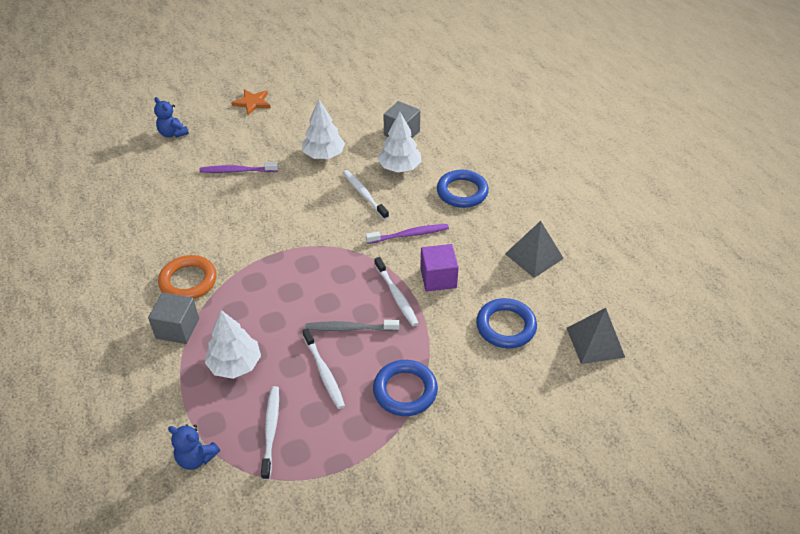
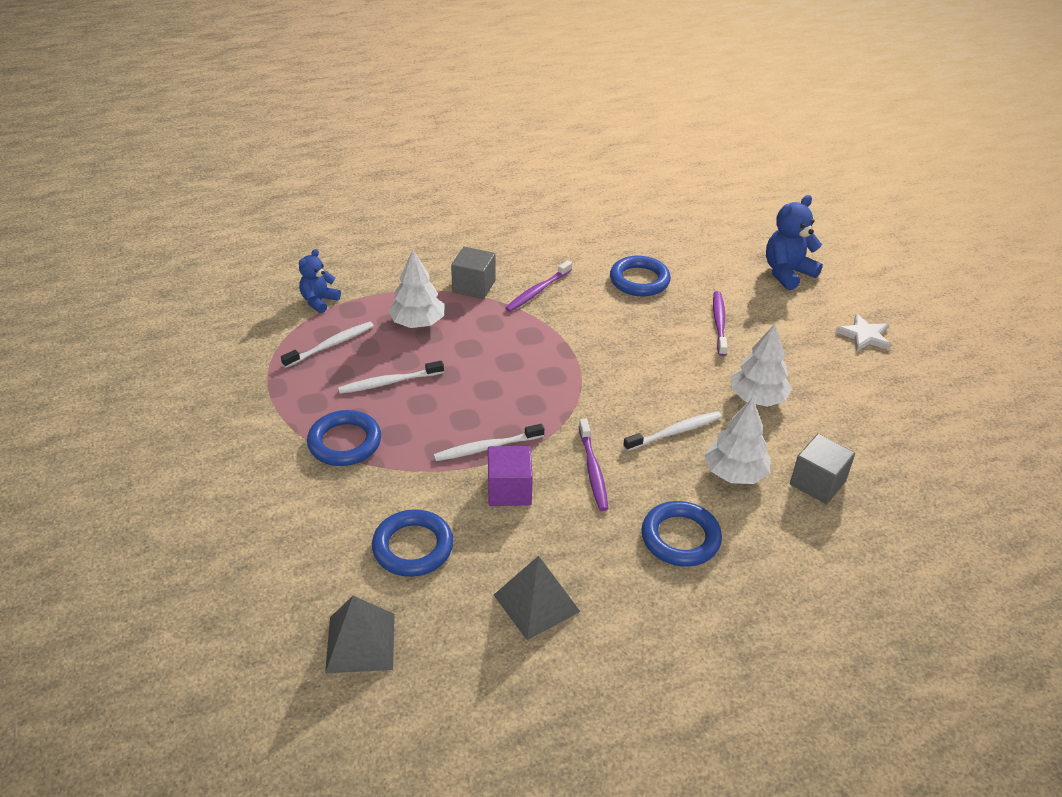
camera: 95 degrees right, 5 degrees down
(173, 134) = (787, 273): blue teddy bear -> blue teddy bear, size x1.54
(176, 215) = (639, 280): none -> blue ring
(188, 281) = (537, 291): orange ring -> purple toothbrush
(252, 103) = (864, 335): orange star -> white star
(271, 430) = (331, 345): white toothbrush -> white toothbrush turned 45 degrees counterclockwise
(349, 328) = (445, 405): grey toothbrush -> none

